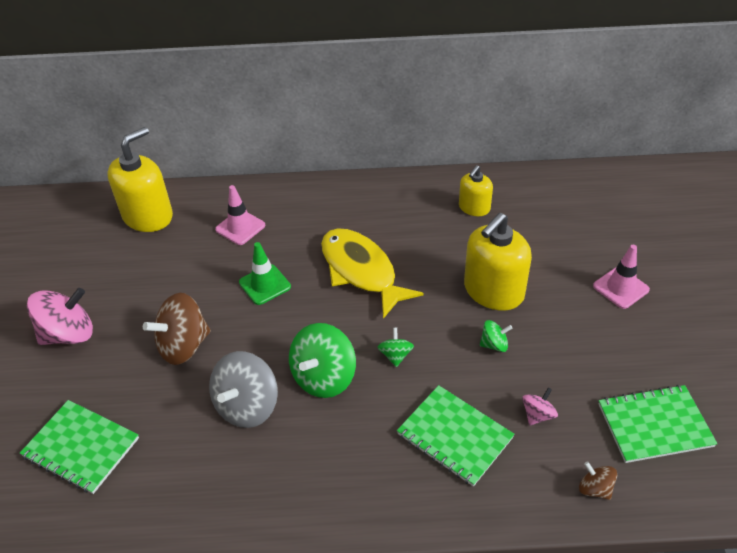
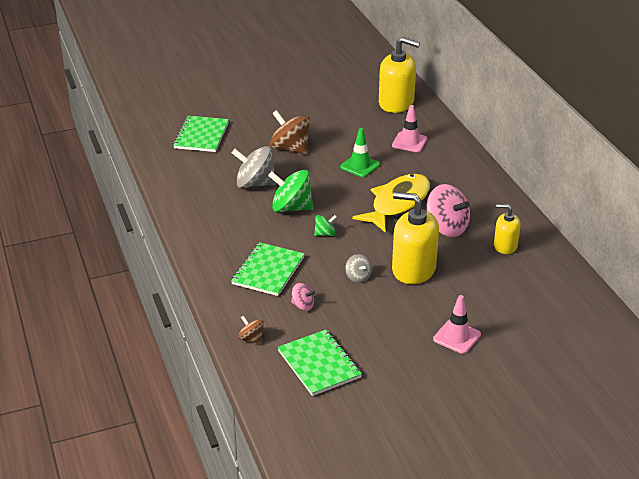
camera: 70 degrees right, 10 degrees down
(69, 334) = (278, 106): pink spinning top -> pink spinning top (446, 227)
(494, 344) = (358, 277): green spinning top -> grey spinning top
(595, 489) = (251, 338): brown spinning top -> brown spinning top turned 75 degrees counterclockwise

